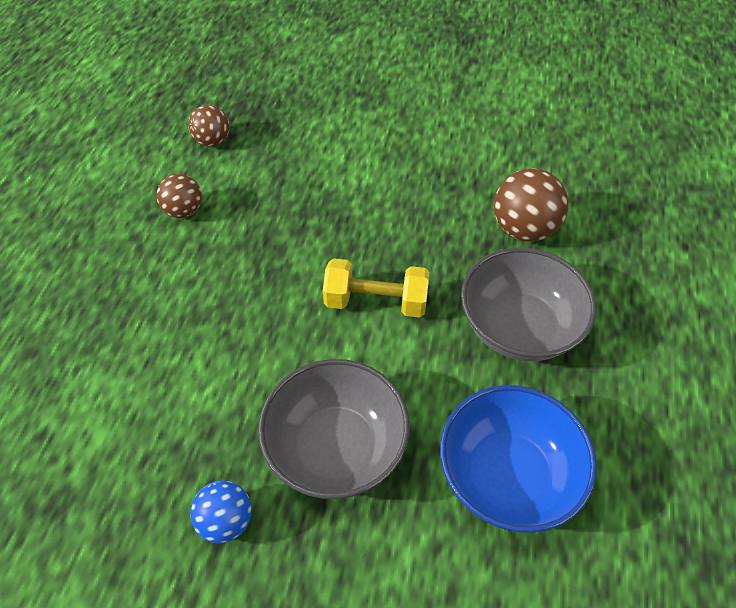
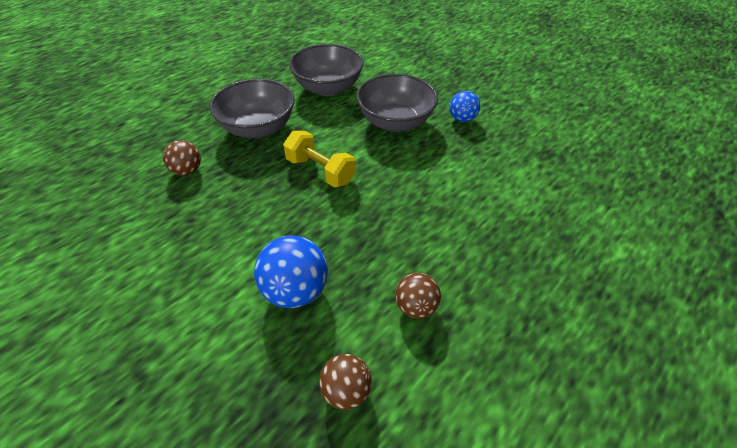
camera: 150 degrees left, 5 degrees down
(298, 178) = (295, 290): none -> blue ball
(507, 476) = (328, 88): blue bowl -> grey bowl
(523, 229) = (187, 170): brown ball -> brown ball, size x0.63

